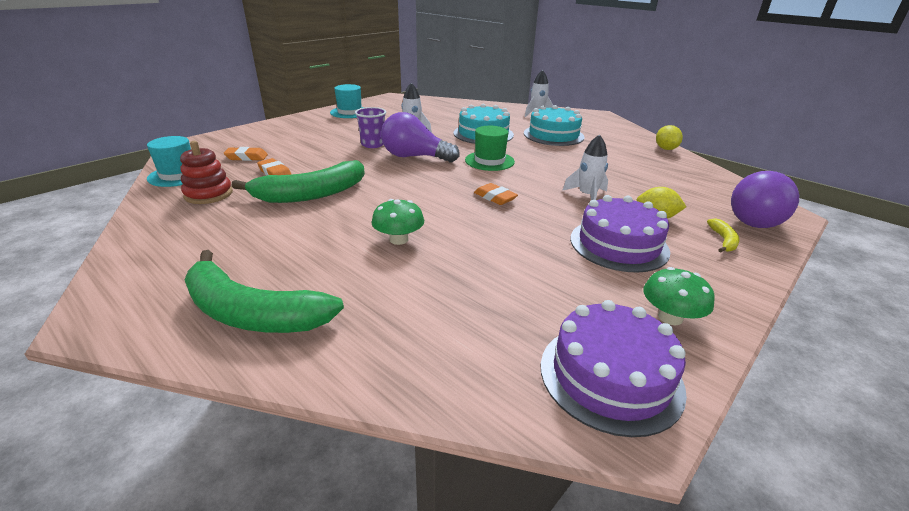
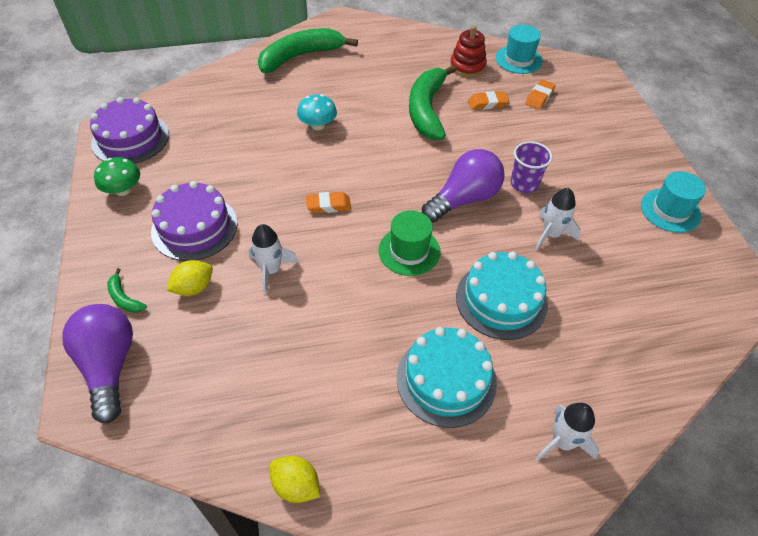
camera: 125 degrees right, 20 degrees up
(399, 239) = (318, 125): green mushroom -> turquoise mushroom
(723, 240) = (124, 298): yellow banana -> green banana

